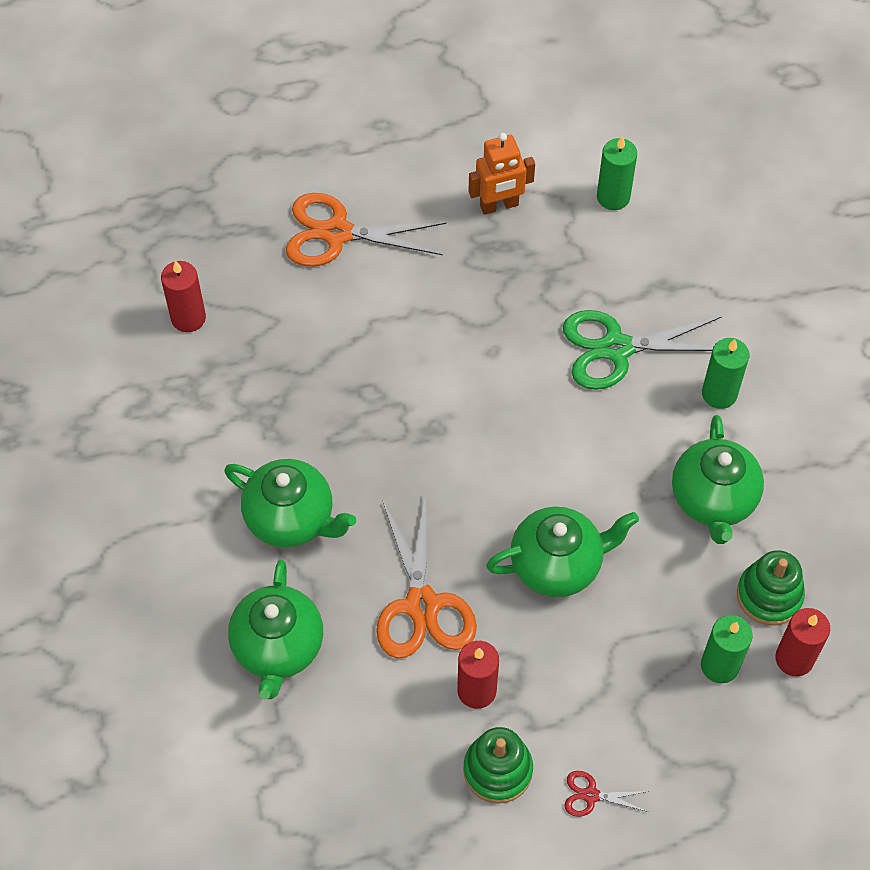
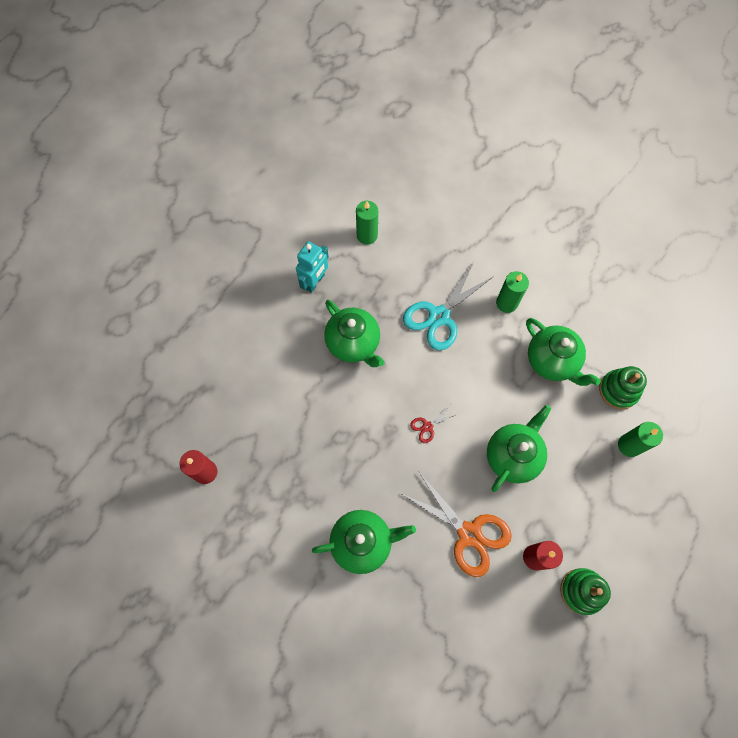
camera: 40 degrees left, 10 degrees up
(278, 648) = (419, 621): green teapot -> green teapot (353, 343)
(337, 233) = (244, 360): orange scissors -> none
(499, 206) = (315, 282): orange robot -> turquoise robot
(591, 795) = (633, 565): red scissors -> red scissors (427, 426)
(616, 348) = (439, 316): green scissors -> turquoise scissors
(794, 659) = (656, 413): red candle -> none

